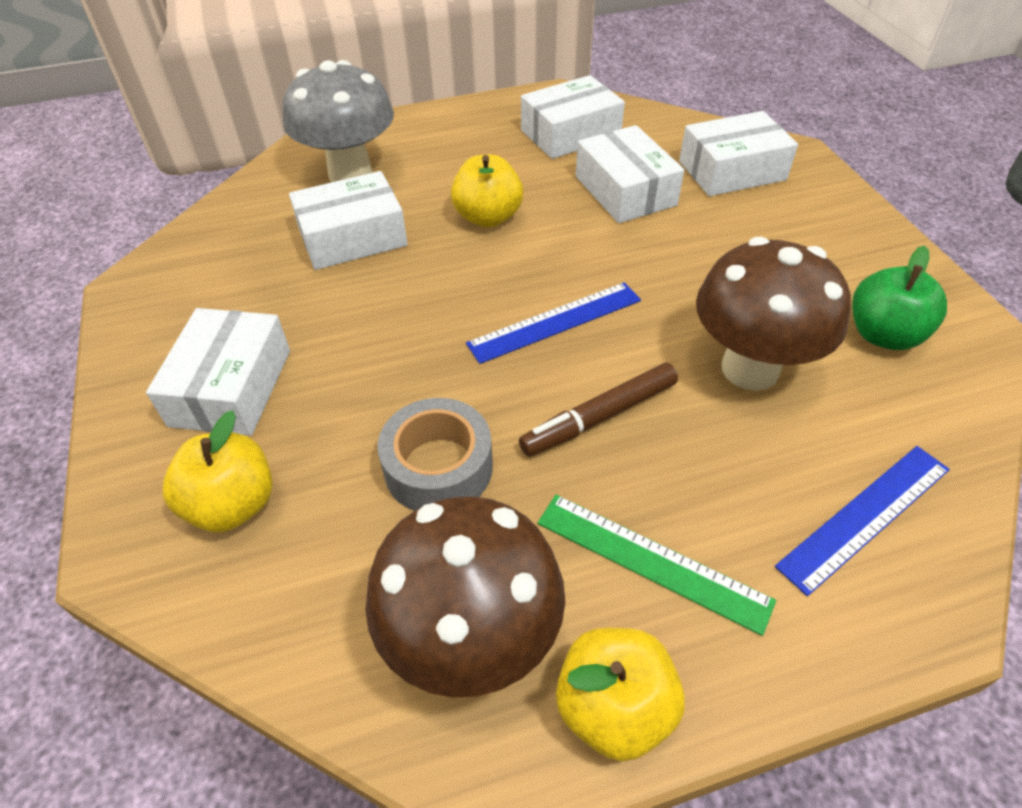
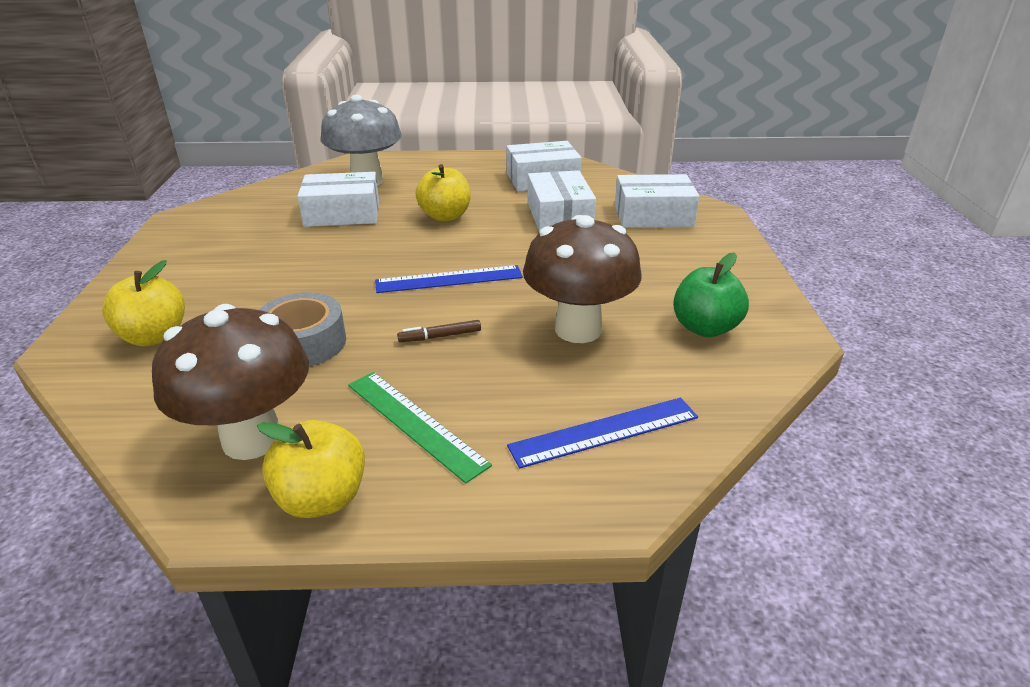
camera: 15 degrees right, 15 degrees down
(231, 387) = (201, 277): white box -> none
(599, 417) = (440, 336): brown marker -> brown marker, size x0.58

